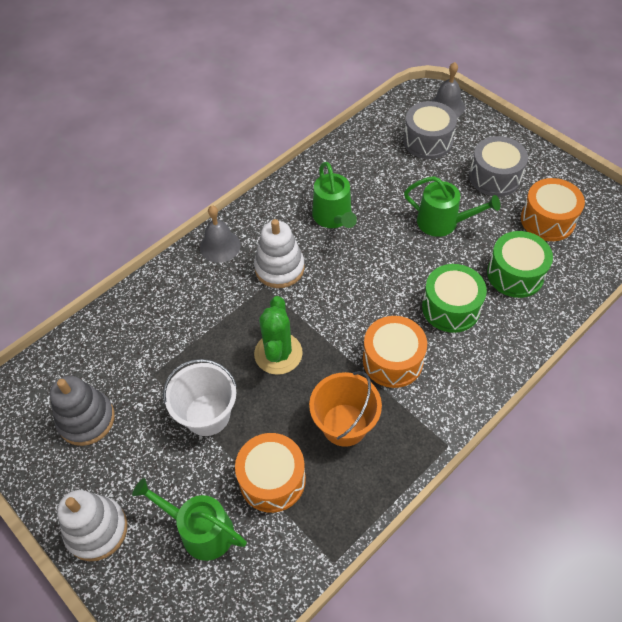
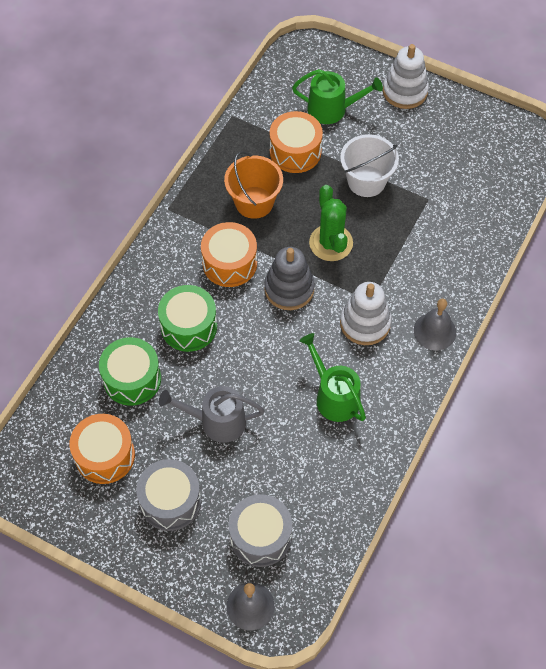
camera: 160 degrees right, 5 degrees up
(86, 419) = (459, 153): grey stacking toy -> grey stacking toy (289, 289)
(442, 222) = (217, 421): green watering can -> grey watering can

